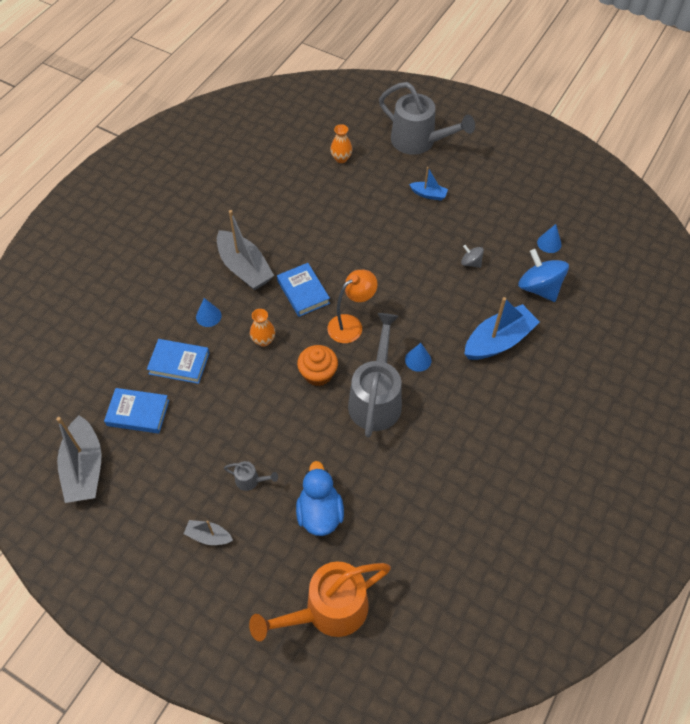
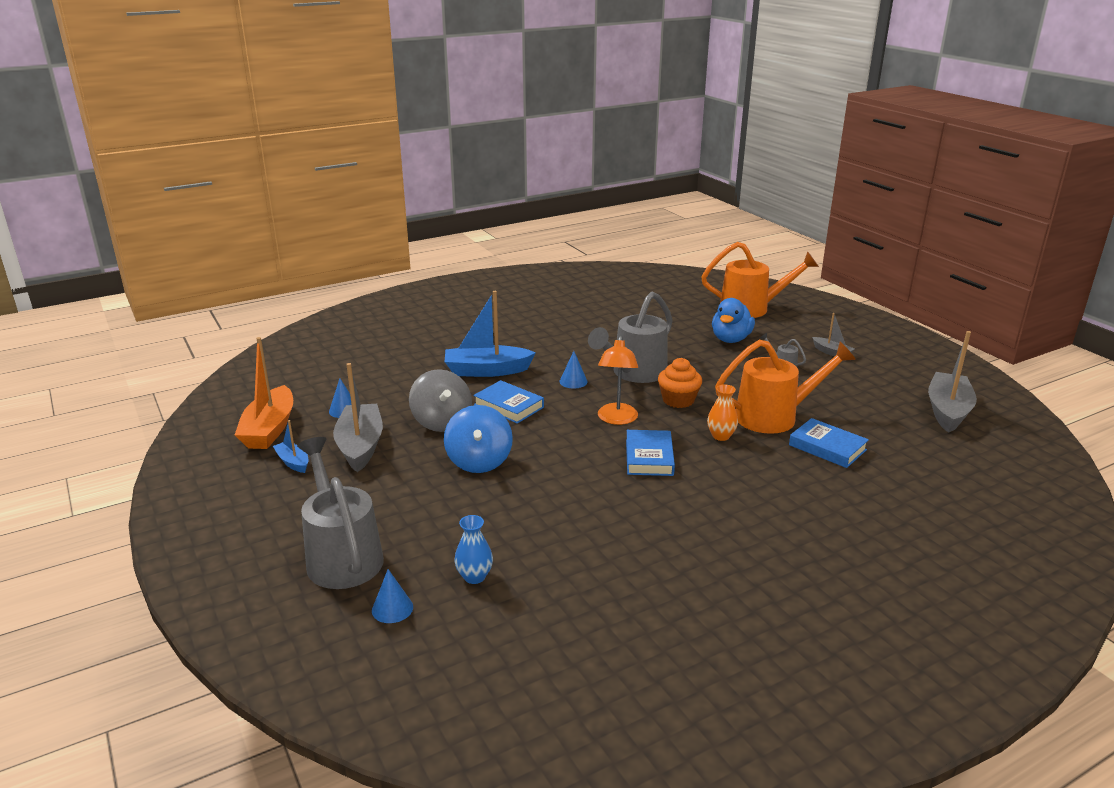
camera: 150 degrees left, 30 degrees down
(138, 413) = (884, 428): blue book -> blue book (509, 406)
(208, 316) = (777, 472): blue cone -> blue cone (392, 608)
(230, 387) = (775, 417): none -> orange watering can
(244, 268) = (708, 500): grey boat -> grey boat (360, 446)
(341, 158) = (474, 577): orange vase -> blue vase
(351, 325) = (616, 419): orange lamp -> orange lamp turned 75 degrees counterclockwise
(428, 194) = (408, 492): blue boat -> blue boat (293, 462)
(471, 263) = (442, 422): grey spinning top -> grey spinning top, size x1.94
(539, 288) = (402, 387): blue spinning top -> blue spinning top (479, 461)
(572, 204) = (269, 429): none -> orange boat

